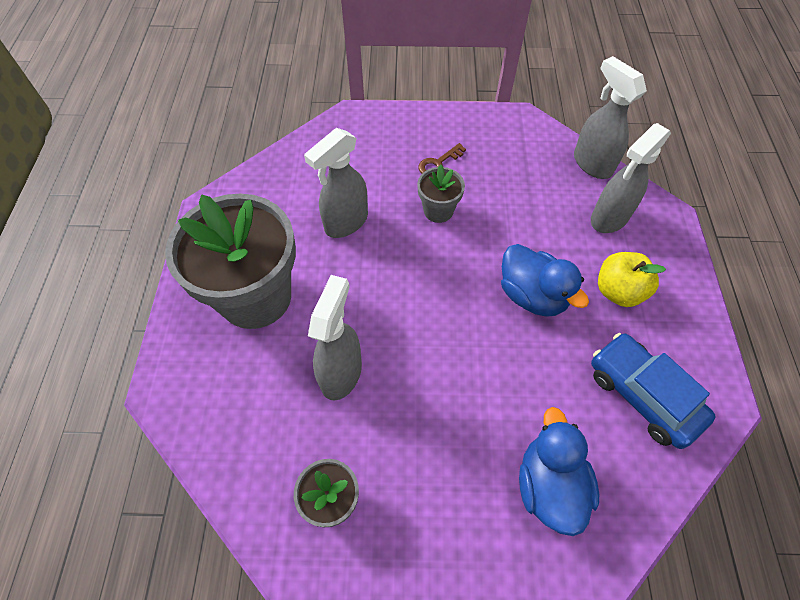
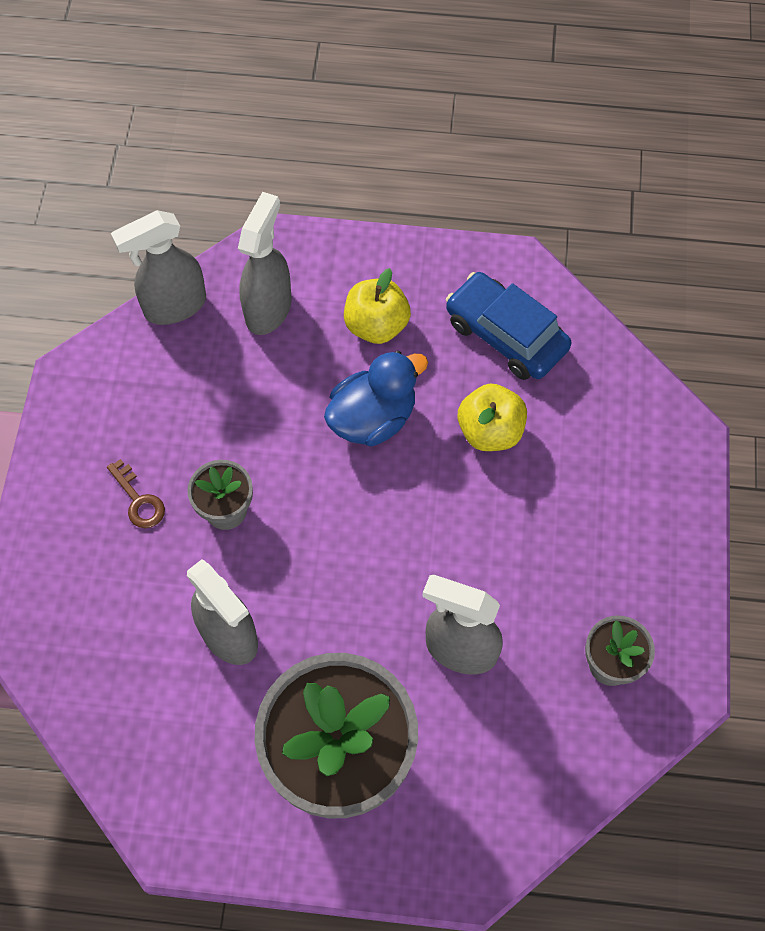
camera: 85 degrees left, 5 degrees up
(541, 386) = (490, 431): none -> yellow apple
(549, 485) = (598, 445): blue duck -> none
(609, 218) = (268, 308): grey spray bottle -> grey spray bottle turned 120 degrees counterclockwise
(642, 395) = (506, 335): blue car -> blue car turned 75 degrees clockwise

